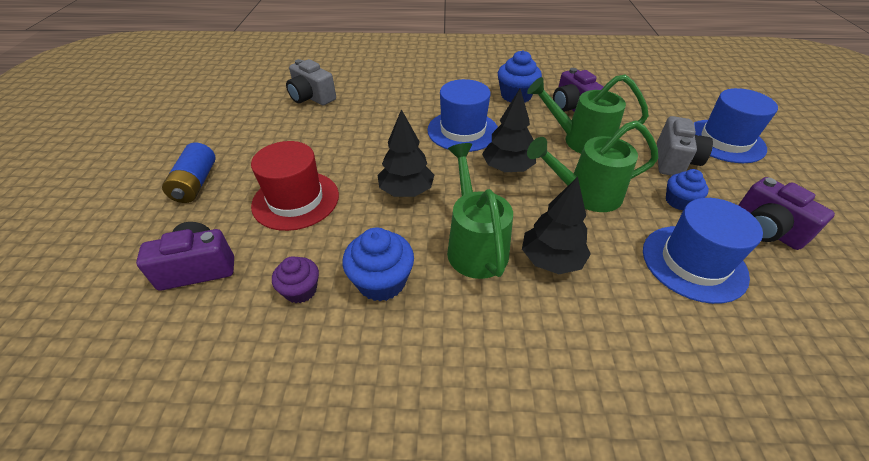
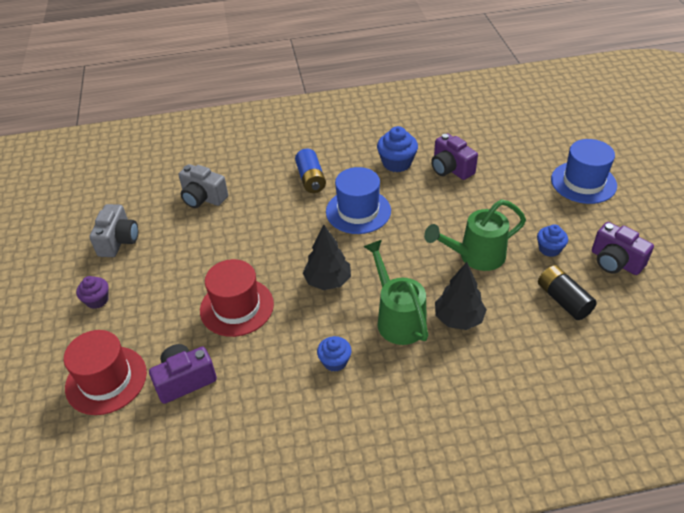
camera: 10 degrees left, 0 degrees up
(115, 250) = (106, 380): none -> red hat
(195, 183) = (140, 308): blue battery -> blue battery (311, 179)
(301, 290) = (275, 381): purple cupcake -> purple cupcake (97, 300)
(381, 281) = (335, 361): blue cupcake -> blue cupcake, size x0.65
(507, 168) = (406, 243): black tree -> none
(580, 141) = (463, 204): green watering can -> none
(674, 161) = (543, 210): grey camera -> grey camera (118, 241)
(693, 263) = (563, 300): blue hat -> black battery

